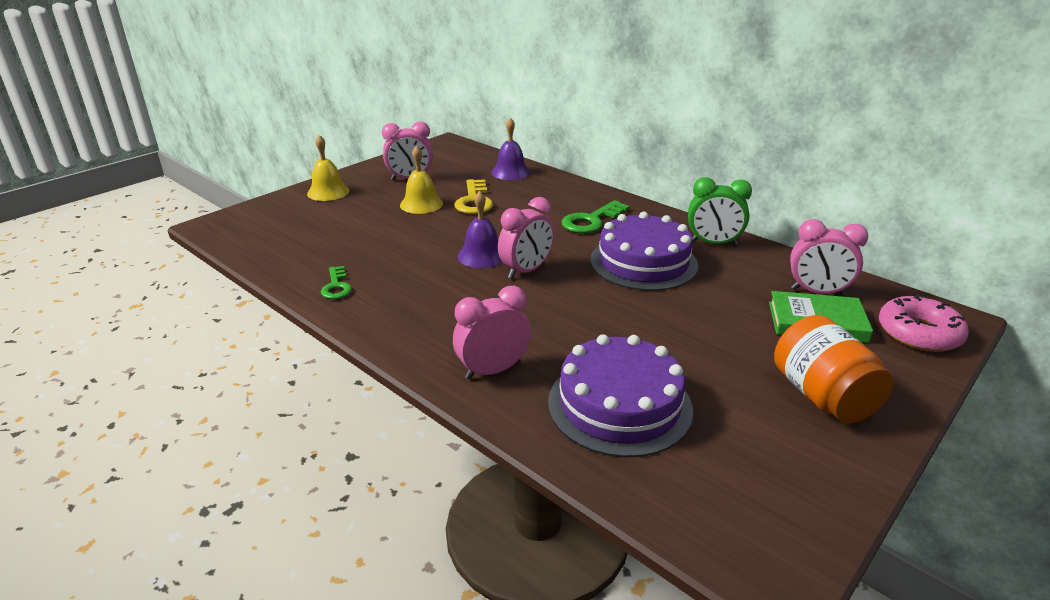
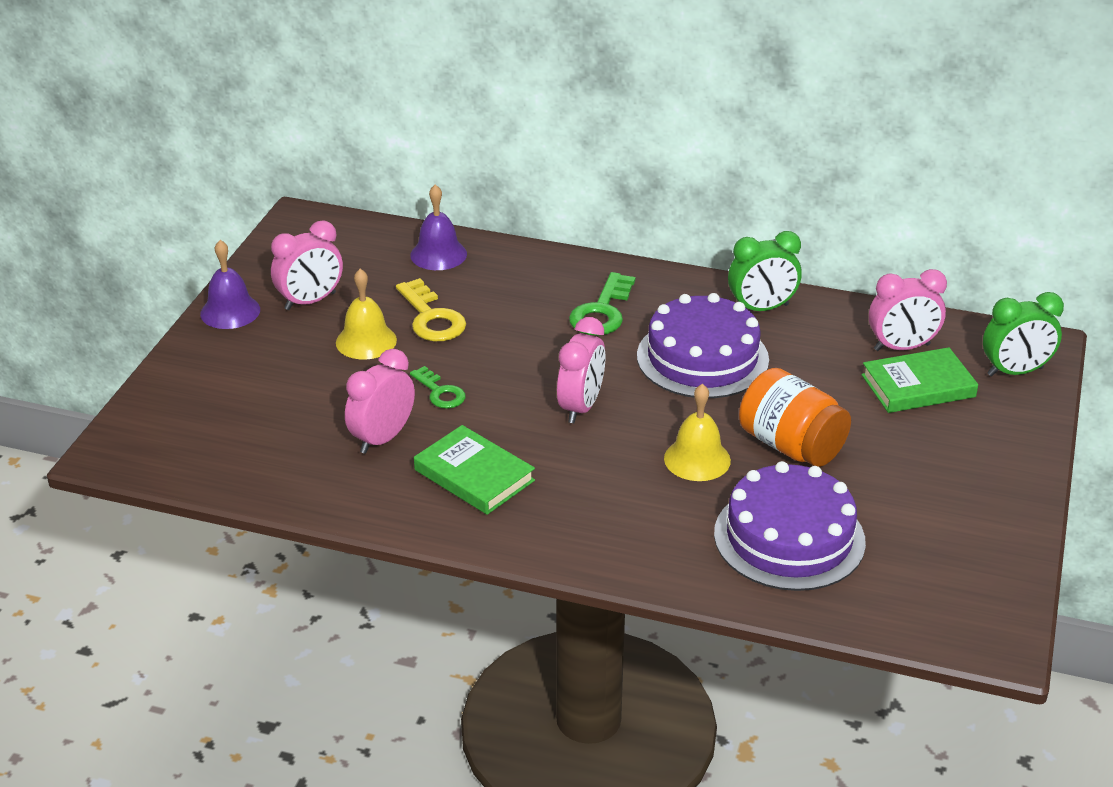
camera: 25 degrees left, 5 degrees up
(328, 192) = (216, 354): yellow bell -> yellow bell (697, 459)
(336, 286) = (377, 493): green key -> green key (440, 392)
(411, 292) = (474, 475): none -> green book
(482, 255) = (512, 400): purple bell -> purple bell (230, 311)
(493, 370) = (642, 540): pink clock -> pink clock (382, 438)
(822, 396) = (960, 470): orange jar -> orange jar (791, 446)
(918, 333) = (1015, 372): pink donut -> green clock

